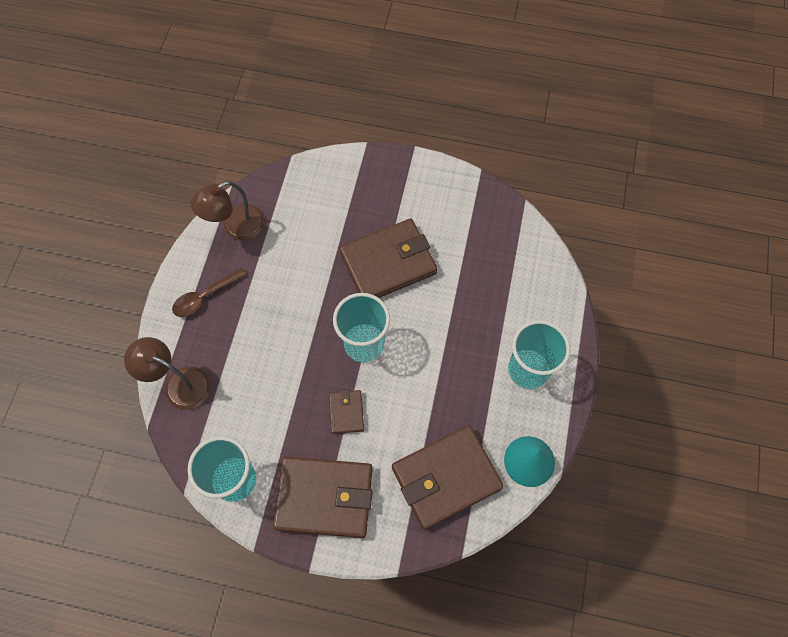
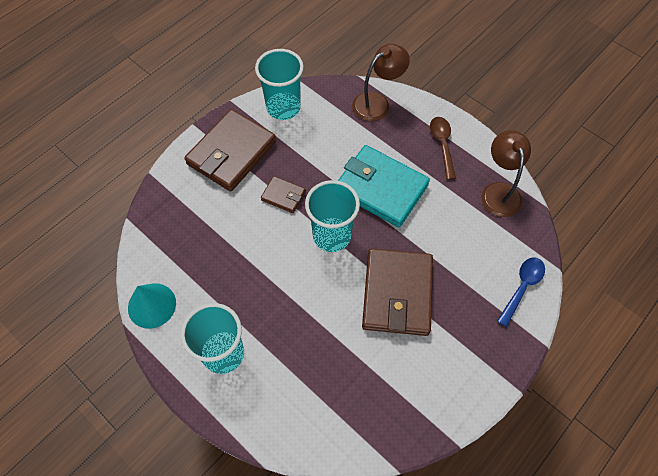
camera: 120 degrees right, 5 degrees down
(287, 327) = (381, 188): none -> turquoise wallet
(325, 176) = (522, 287): none -> blue spoon
(446, 477) = (186, 237): brown wallet -> none

